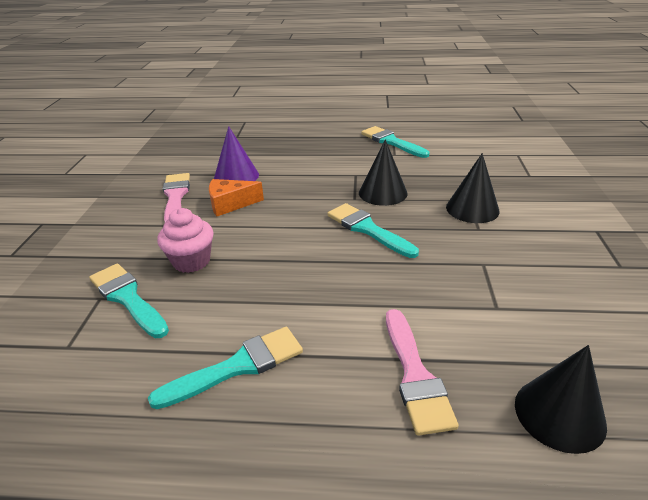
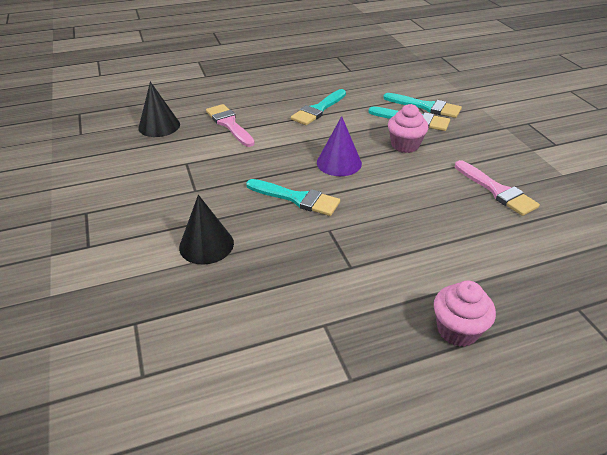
camera: 155 degrees right, 5 degrees up
(230, 204) = (437, 195): orange cheese -> none
(236, 176) = (476, 230): purple cone -> purple cone (339, 163)
(316, 140) = (457, 330): none -> pink cupcake
(383, 193) = (304, 245): black cone -> none
(391, 142) = (344, 358): turquoise brush -> turquoise brush (426, 107)

